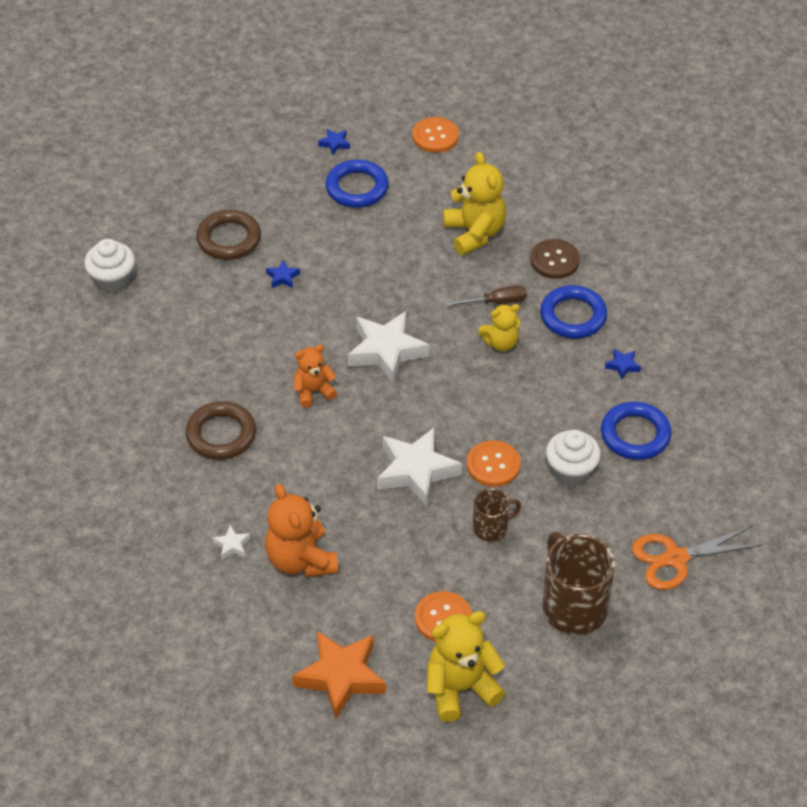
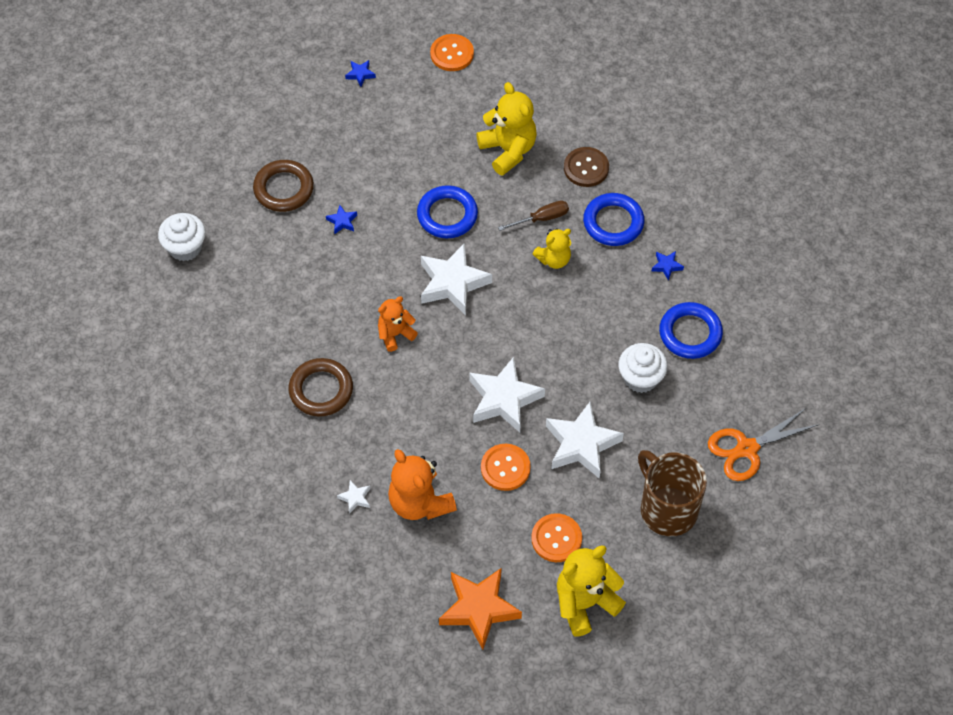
camera: 10 degrees left, 10 degrees up
(357, 188) = (390, 118): blue ring -> blue ring (447, 215)
(491, 528) = (581, 444): brown mug -> white star
(493, 465) = (571, 382): orange button -> orange button (505, 468)

